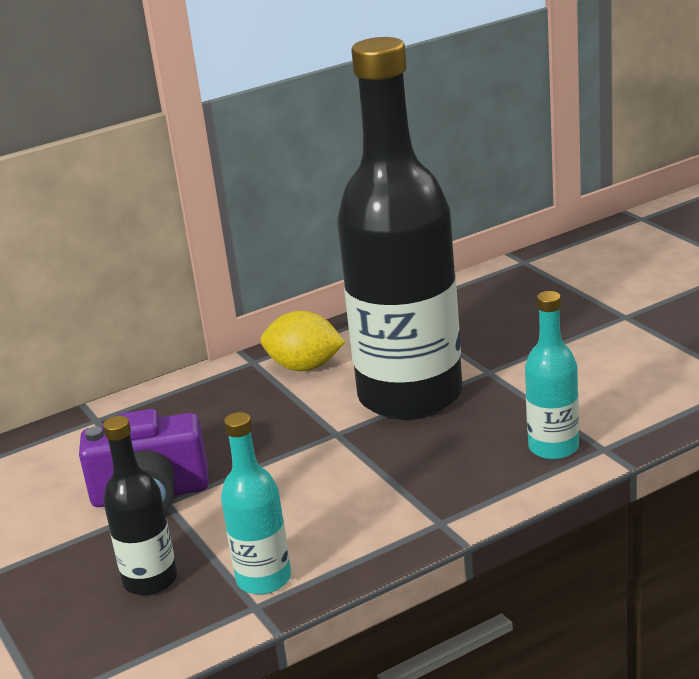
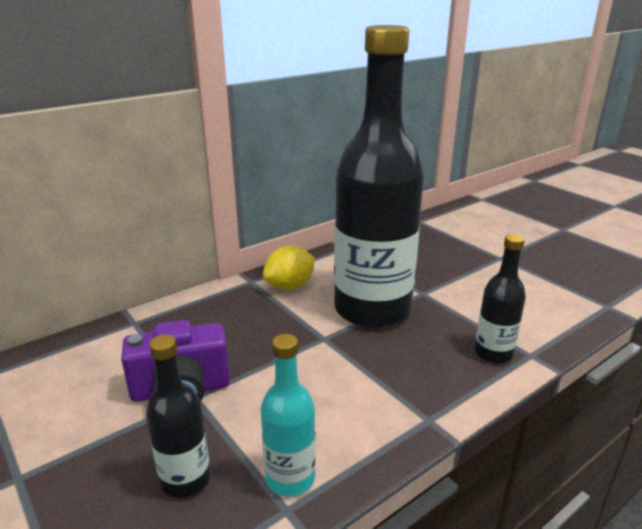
camera: 10 degrees left, 0 degrees up
(305, 367) = (289, 286): yellow lemon -> yellow lemon turned 45 degrees counterclockwise
(553, 447) = (493, 353): turquoise bottle -> black bottle

